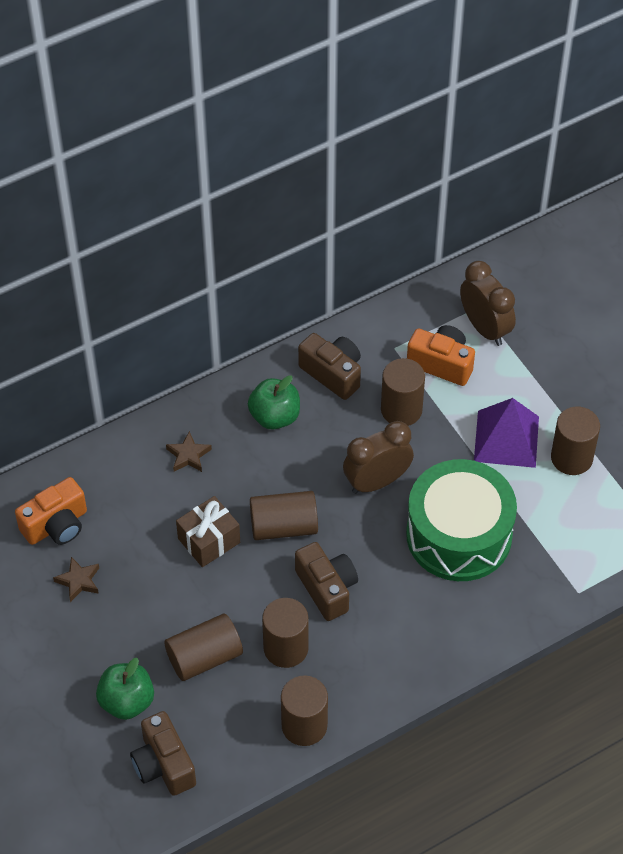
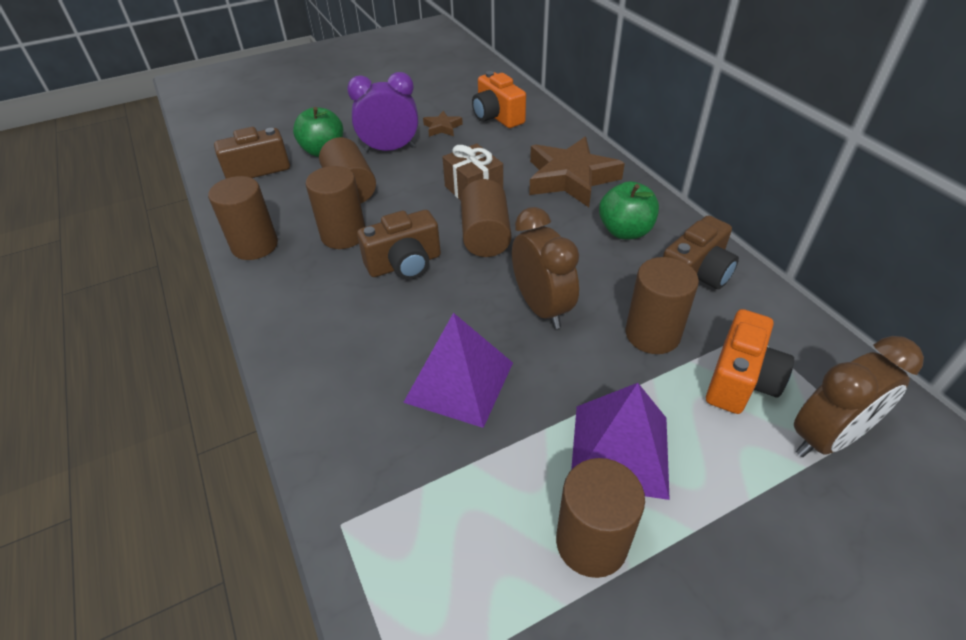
camera: 95 degrees right, 10 degrees down
(125, 630) = (390, 149): none -> purple clock
(188, 455) = (570, 178): brown star -> brown star, size x2.18
(459, 535) = (459, 382): green drum -> purple pyramid

